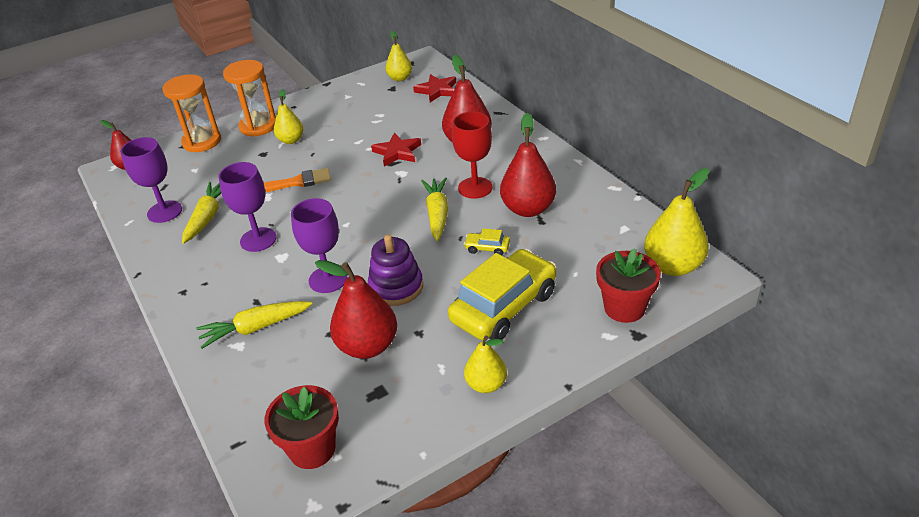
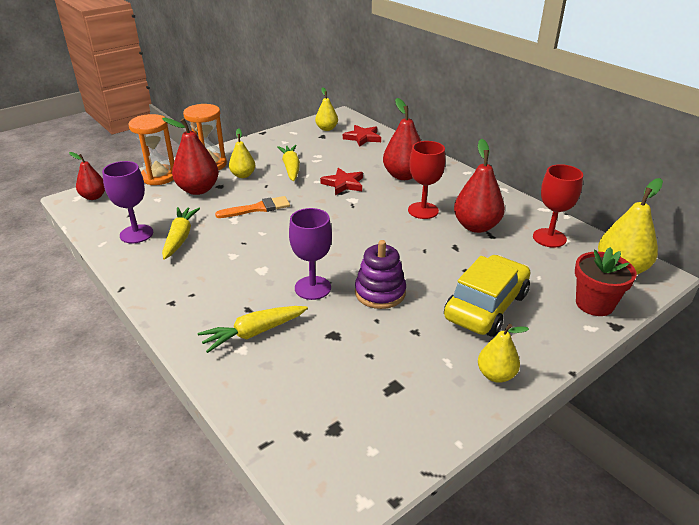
camera: 10 degrees left, 5 degrees down
(258, 239) = (235, 256): purple goblet -> none
(312, 449) = (345, 444): red flower pot -> none
(367, 346) = (370, 345): red pear -> red pear (198, 190)
(437, 214) = (397, 232): yellow carrot -> yellow carrot (291, 168)
(487, 248) = (452, 258): yellow car -> none
(606, 225) = (549, 238): none -> red goblet

